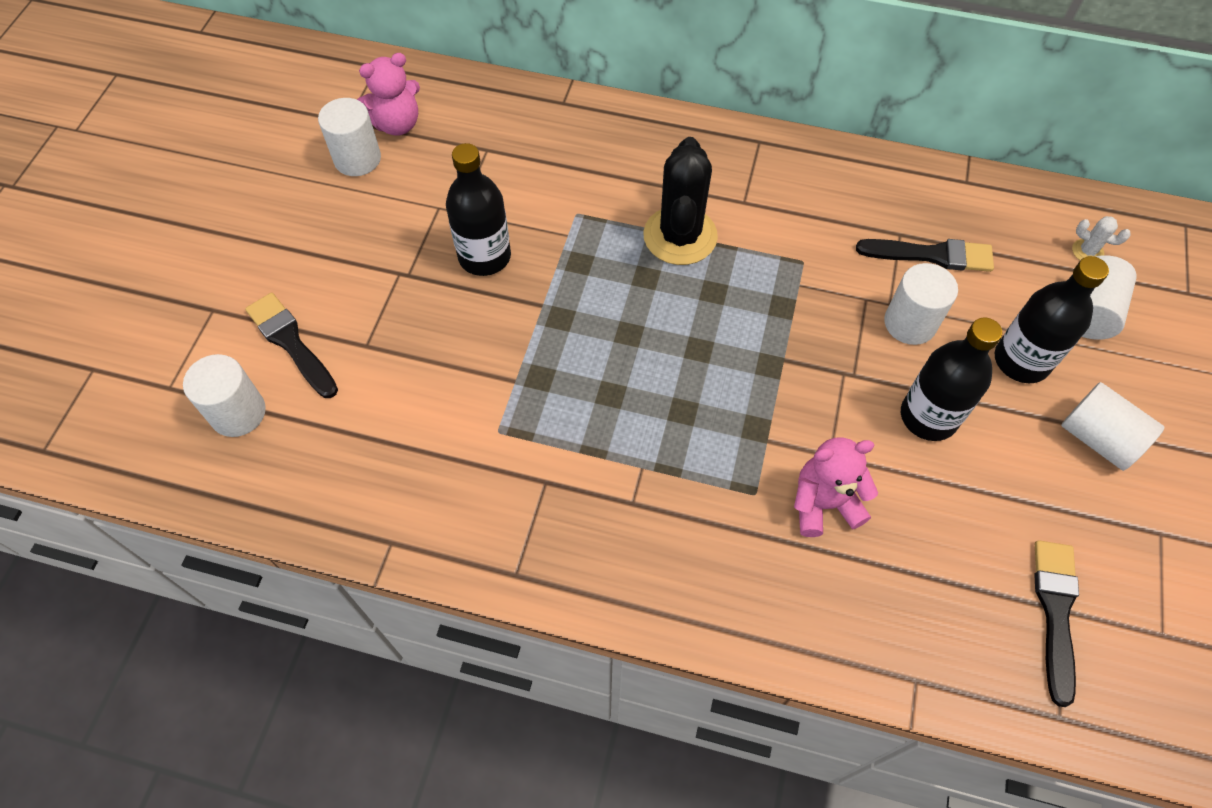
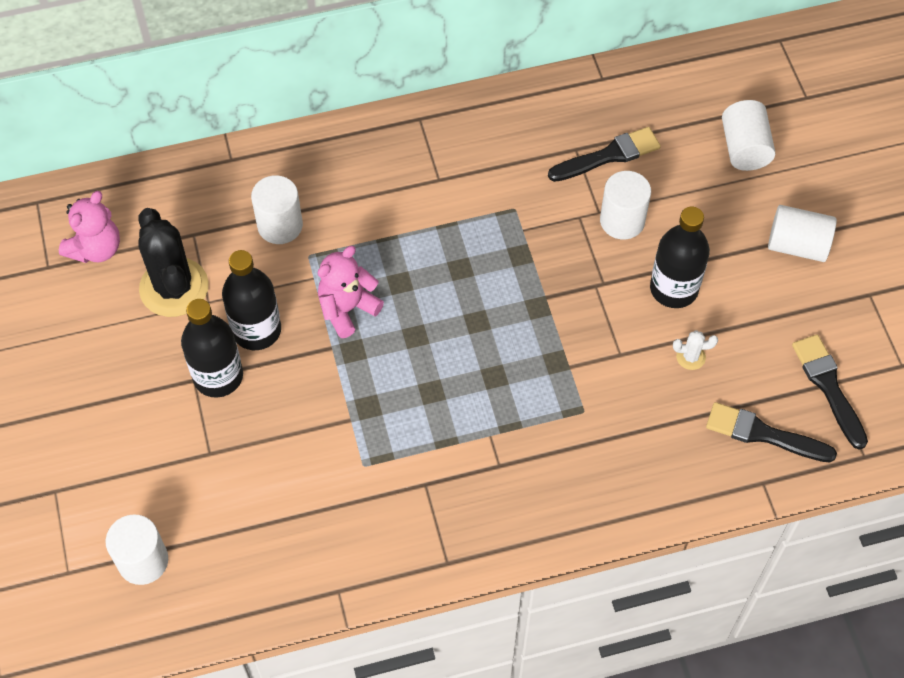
camera: 30 degrees left, 0 degrees up
(291, 343) = (145, 483): black brush -> black brush (764, 434)
(357, 159) = (83, 297): white cylinder -> white cylinder (280, 225)
(680, 236) = (405, 234): black cactus -> black cactus (174, 287)
(824, 504) = (636, 393): pink teddy bear -> pink teddy bear (347, 309)
(1021, 361) = (716, 211): black bottle -> black bottle (218, 376)
(1087, 251) = (720, 97): white cactus -> white cactus (690, 357)

